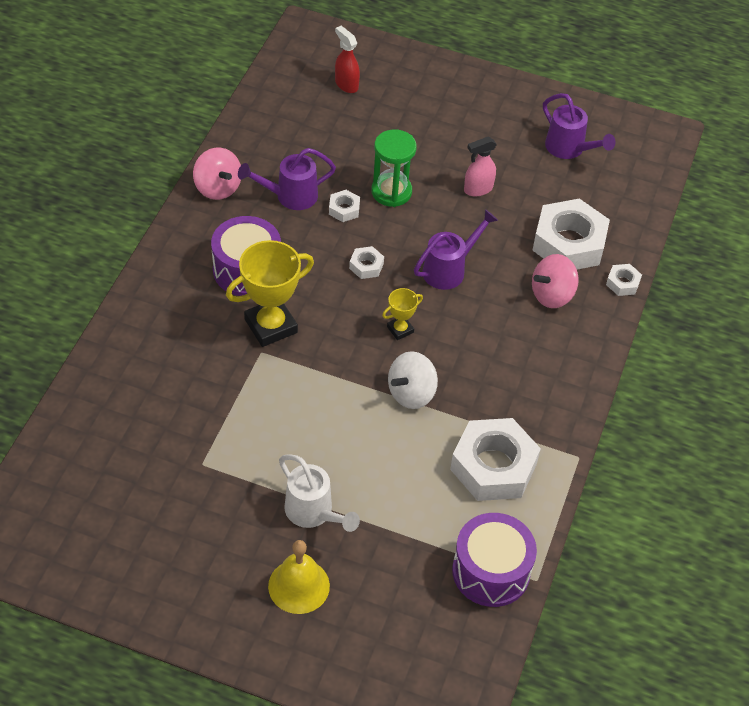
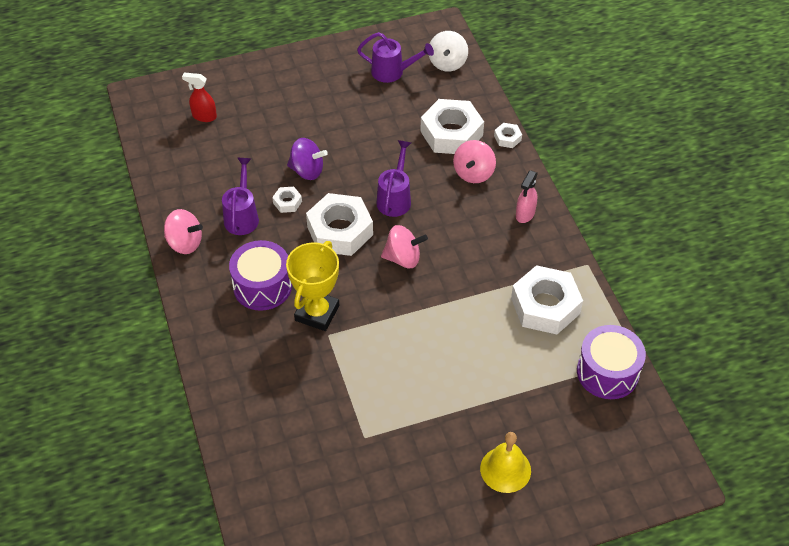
camera: 35 degrees left, 0 degrees up
(290, 196) = (242, 216): purple watering can -> purple watering can turned 150 degrees clockwise
(313, 512) = (467, 416): white watering can -> none
(366, 266) = (340, 231): white nut -> white nut, size x2.27
(391, 192) = (307, 171): green hourglass -> purple spinning top
(400, 329) = (403, 258): yellow trophy -> pink spinning top
(411, 393) = (451, 295): white spinning top -> white spinning top (447, 63)
(478, 189) = (361, 134): pink spray bottle -> pink spray bottle (525, 214)

